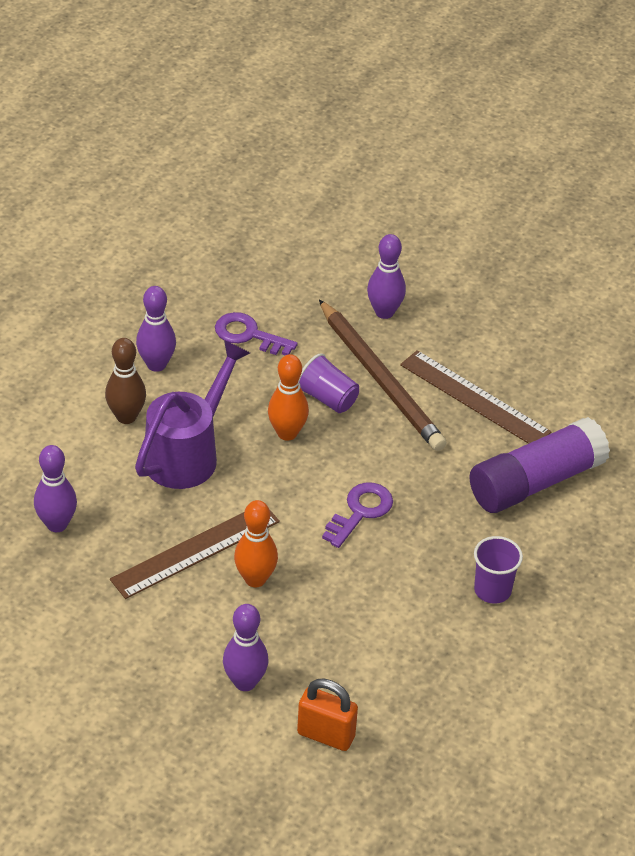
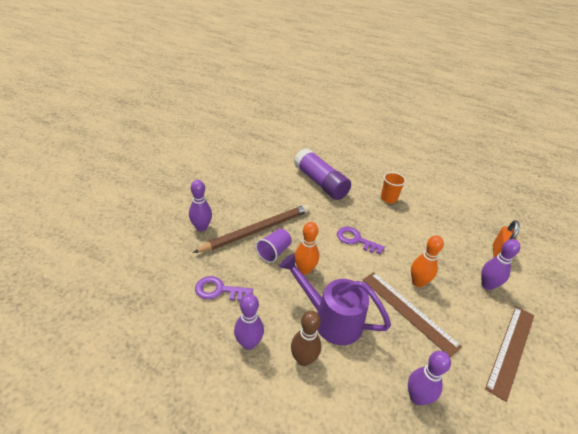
camera: 95 degrees left, 5 degrees down
(248, 335) = (219, 290): purple key -> purple key turned 75 degrees clockwise
(474, 398) = (268, 198): brown ruler -> brown ruler (511, 349)
(492, 590) = (388, 198): purple cup -> orange cup

